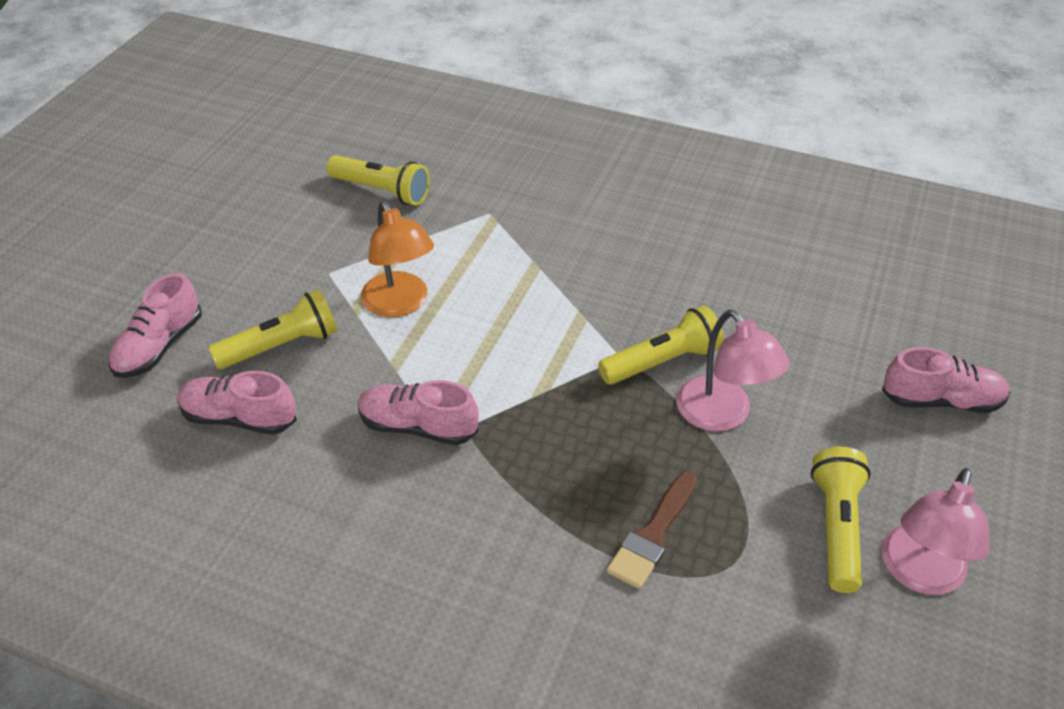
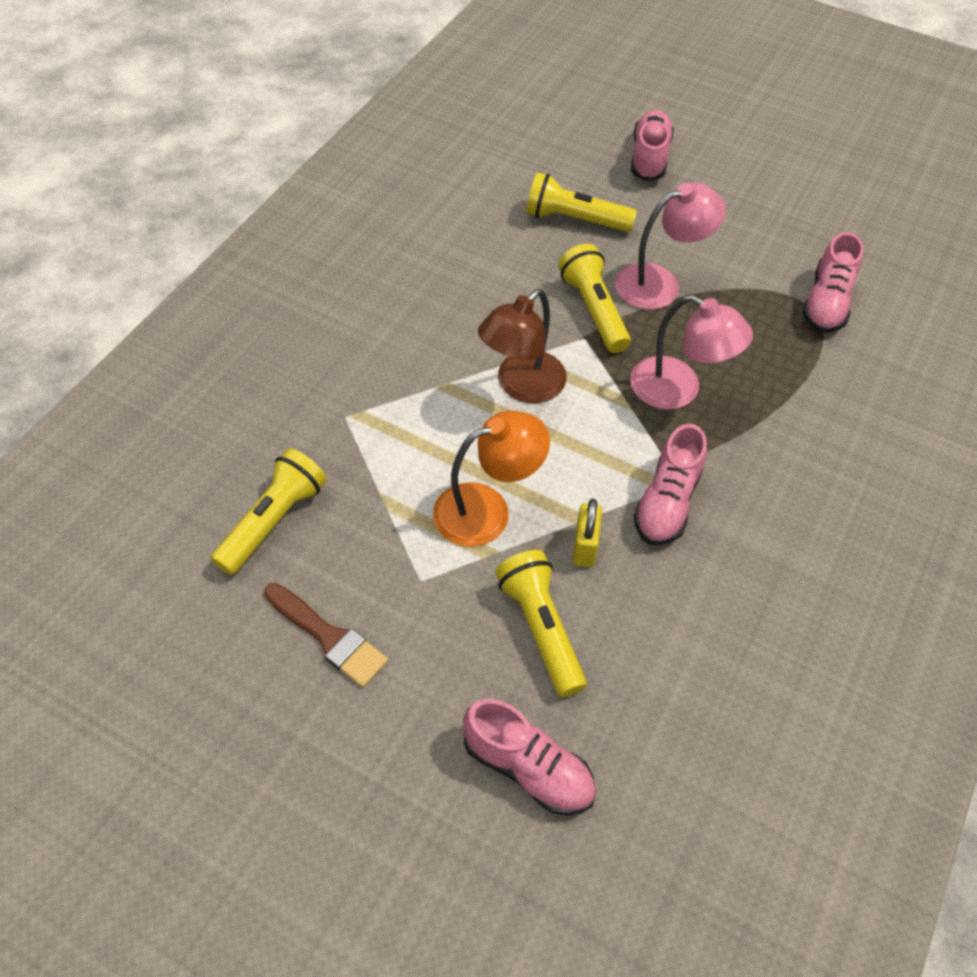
camera: 85 degrees left, 10 degrees up
(239, 418) = (649, 667): pink shoe -> pink shoe (826, 303)
(364, 369) = (584, 547): none -> yellow padlock
(545, 315) = (522, 386): none -> brown lamp
(653, 535) = (786, 348): brown brush -> brown brush (329, 637)
(836, 528) = (774, 243): yellow flashlight -> yellow flashlight (575, 220)
(919, 574) = (811, 212): pink lamp -> pink lamp (678, 390)

